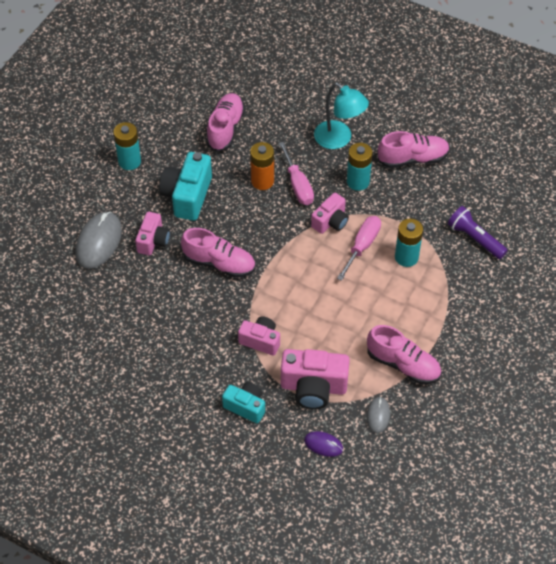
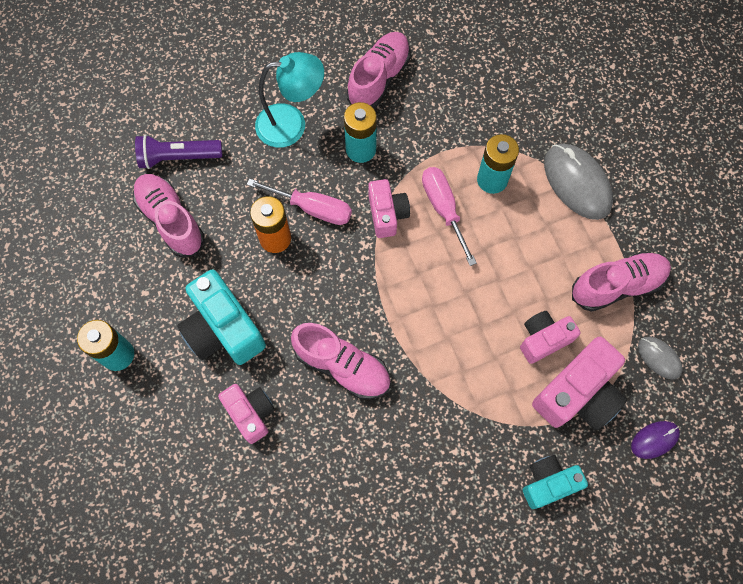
camera: 50 degrees left, 15 degrees up
(98, 242) = (197, 476): grey mouse -> grey mouse (577, 183)
(219, 263) = (342, 366): pink shoe -> pink shoe turned 60 degrees clockwise
(260, 341) = (477, 402): pink camera -> pink camera (543, 339)
(475, 238) = (522, 103): purple flashlight -> purple flashlight (178, 157)

